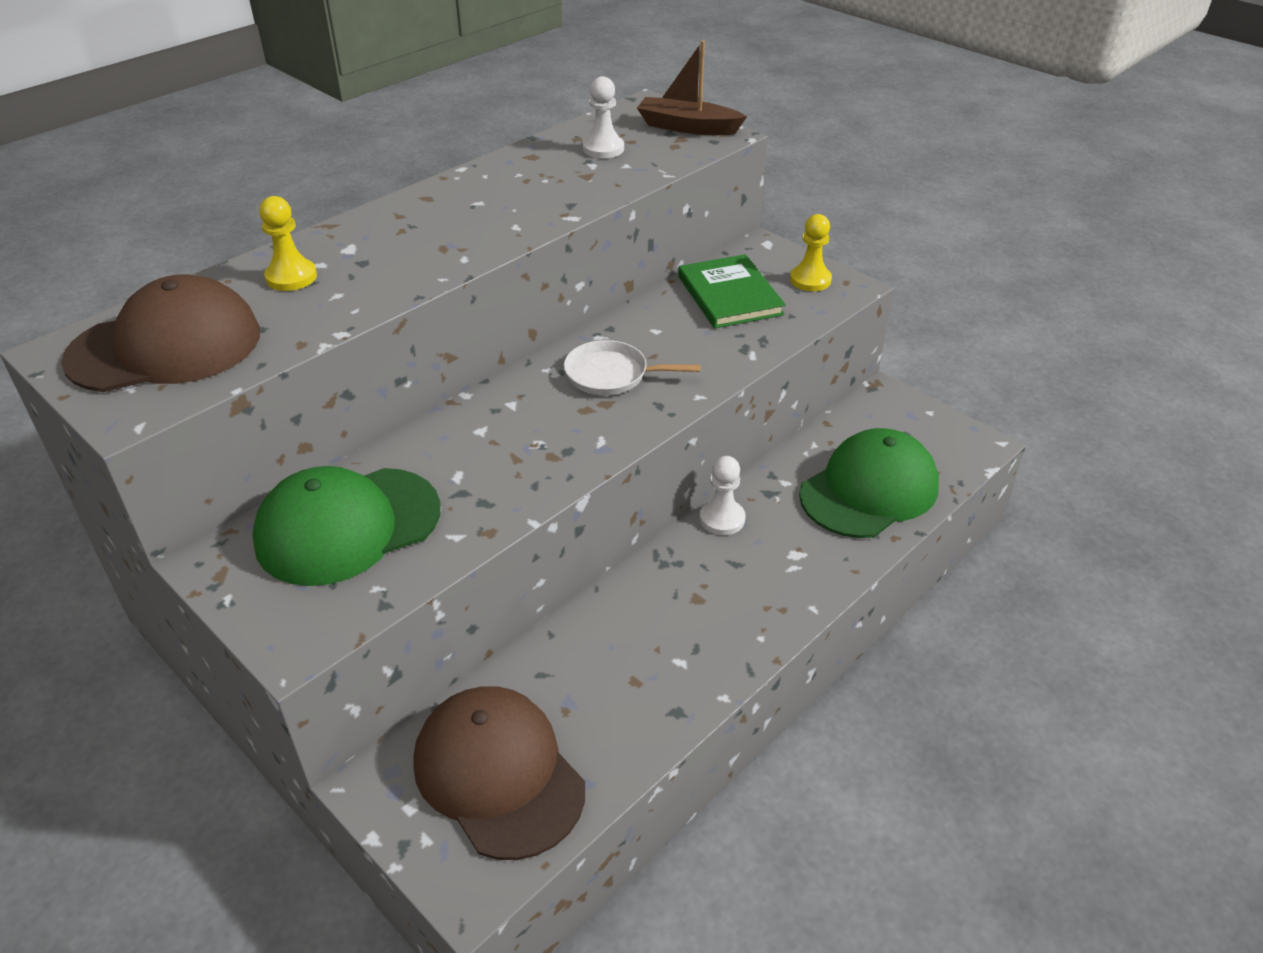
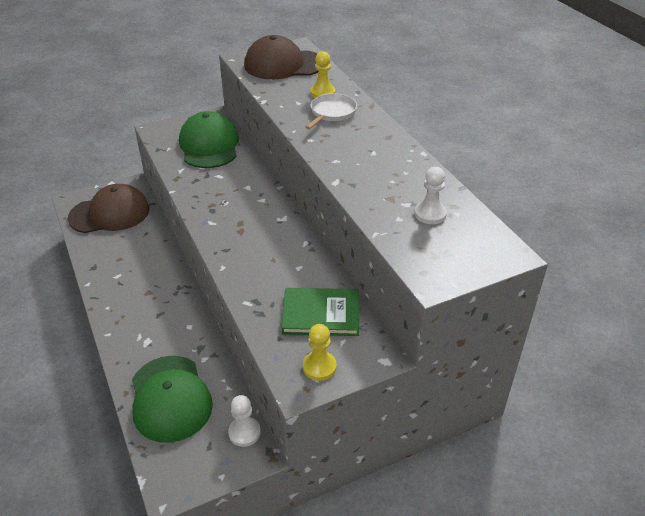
camera: 110 degrees right, 0 degrees up
(165, 347) = (283, 65): brown cap -> brown cap turned 90 degrees clockwise
(611, 375) = (264, 238): white pan -> white pan (332, 113)
(687, 127) = (454, 265): brown boat -> none
(722, 519) = (194, 319): white pawn -> white pawn (244, 432)

